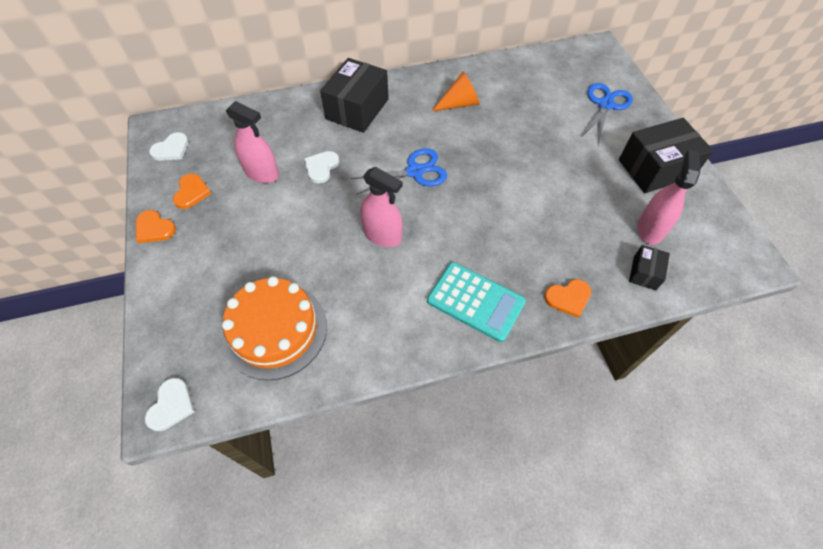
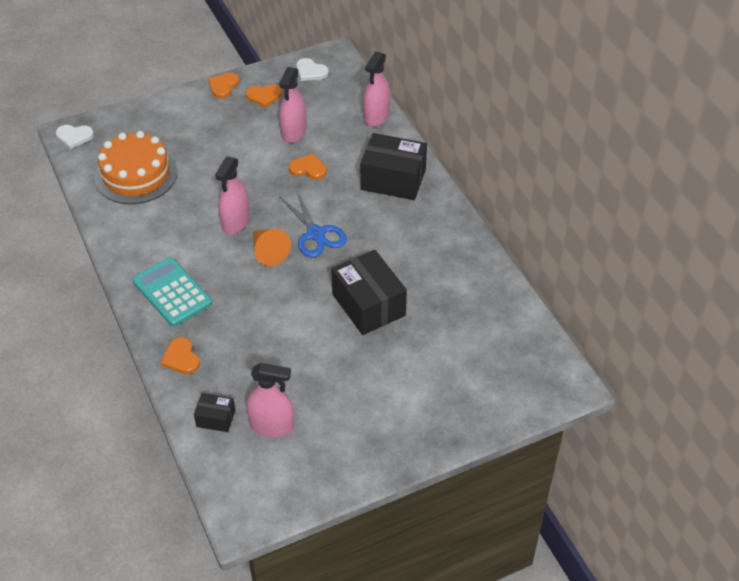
camera: 80 degrees right, 10 degrees down
(266, 109) = (376, 117): none -> pink spray bottle
(321, 167) = (308, 168): white heart -> orange heart
(459, 104) = (423, 257): orange cone -> orange cone (268, 252)
(475, 301) = (172, 292): turquoise calculator -> turquoise calculator turned 120 degrees clockwise
(605, 105) = (457, 390): blue scissors -> none
(655, 169) = (361, 436): black box -> black box (368, 305)

